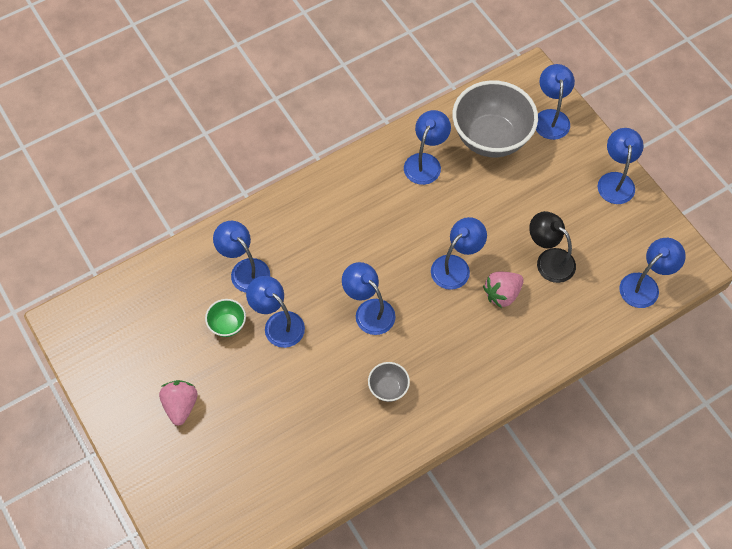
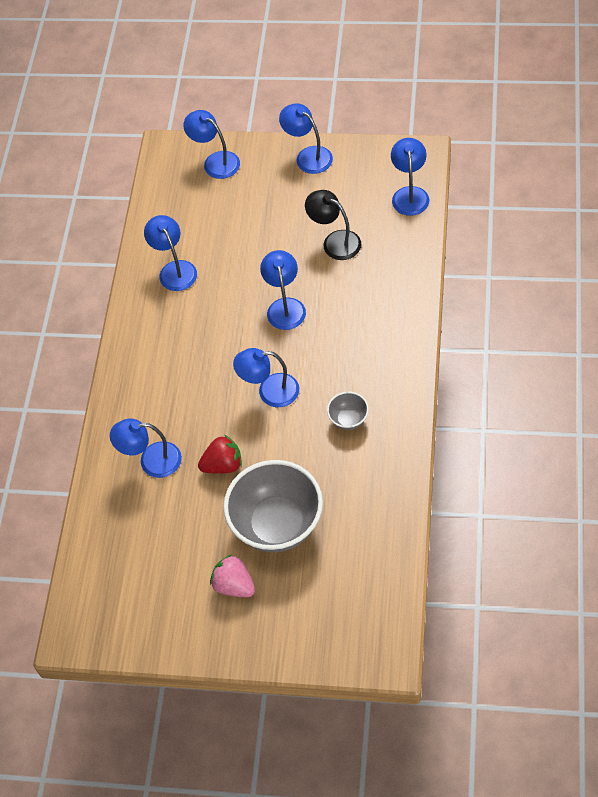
camera: 45 degrees left, 5 degrees down
(227, 325) = (191, 504): green bowl -> none
(278, 323) = (223, 465): blue lamp -> red strawberry
(491, 138) = (195, 212): grey bowl -> grey bowl (277, 525)
(502, 294) = (336, 290): pink strawberry -> none
(549, 260) = (335, 241): black lamp -> black lamp turned 45 degrees clockwise

